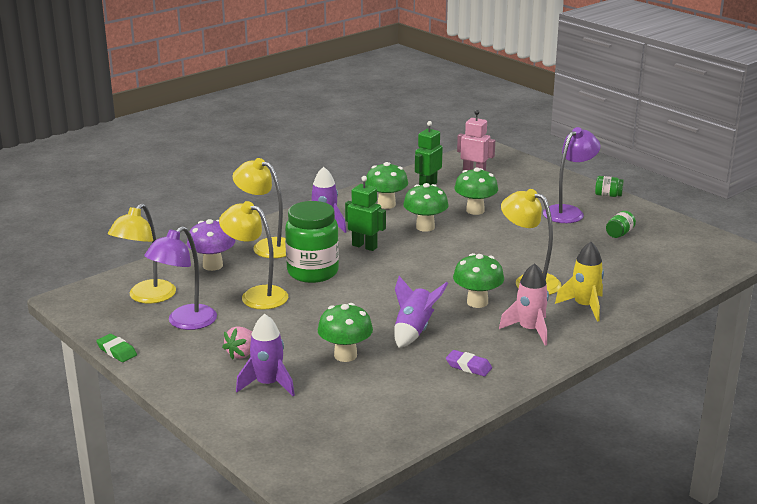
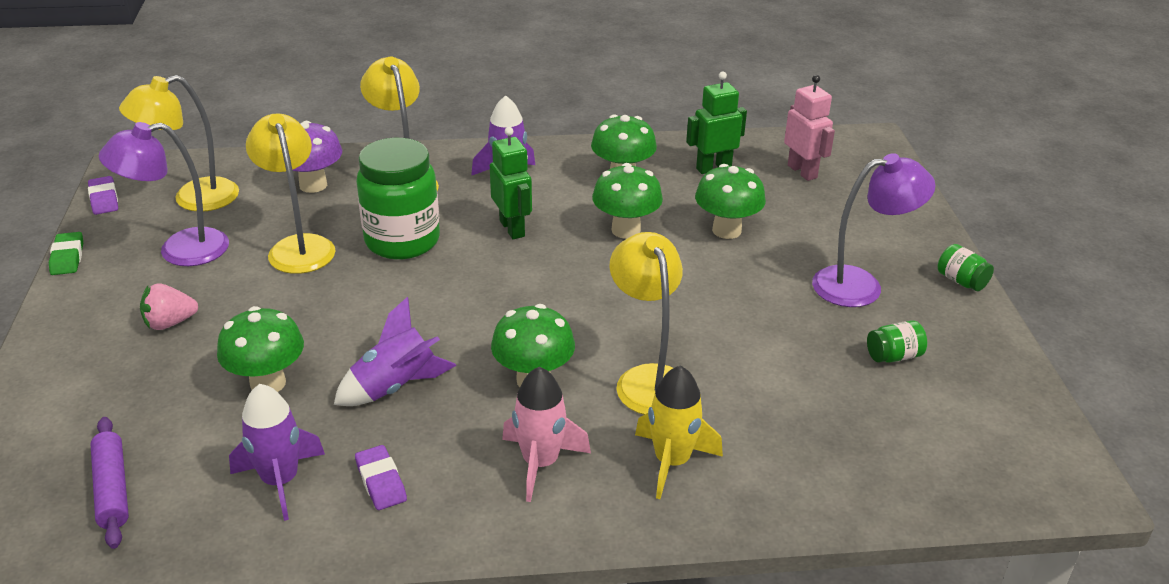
camera: 35 degrees right, 10 degrees up
(85, 317) = (104, 199): none -> purple eraser
(268, 384) = (133, 381): purple rocket -> purple rocket (280, 481)
(338, 426) = (112, 489): none -> purple rolling pin

